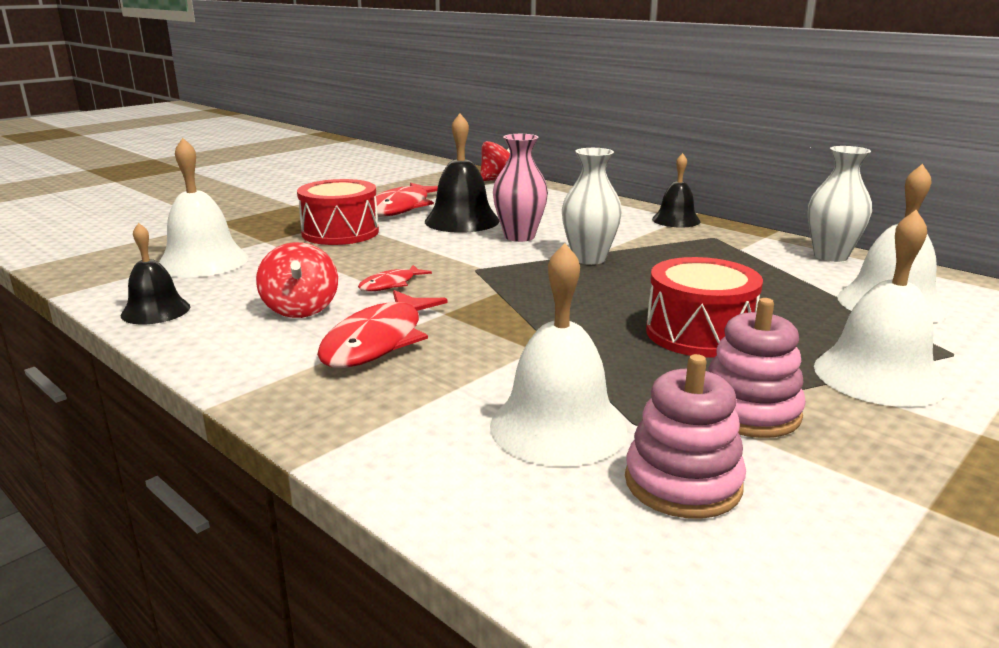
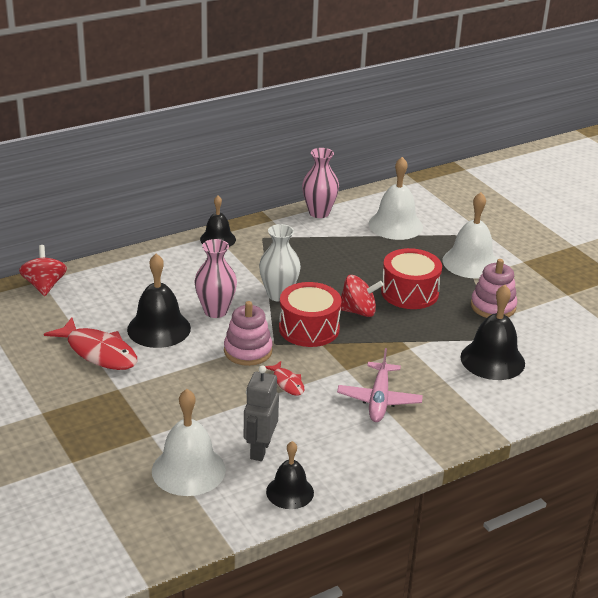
camera: 75 degrees left, 10 degrees up
(243, 287) = (259, 449): none -> grey robot
(301, 309) = (315, 425): red spinning top -> red spinning top (358, 311)
(340, 232) = (152, 393): red drum -> red drum (309, 328)
(378, 341) = (379, 399): red fish -> pink plane
(558, 427) = (492, 360): white bell -> black bell
(682, 483) = (543, 341): pink stacking toy -> pink stacking toy (248, 351)
(830, 256) = (319, 213): white vase -> pink vase

